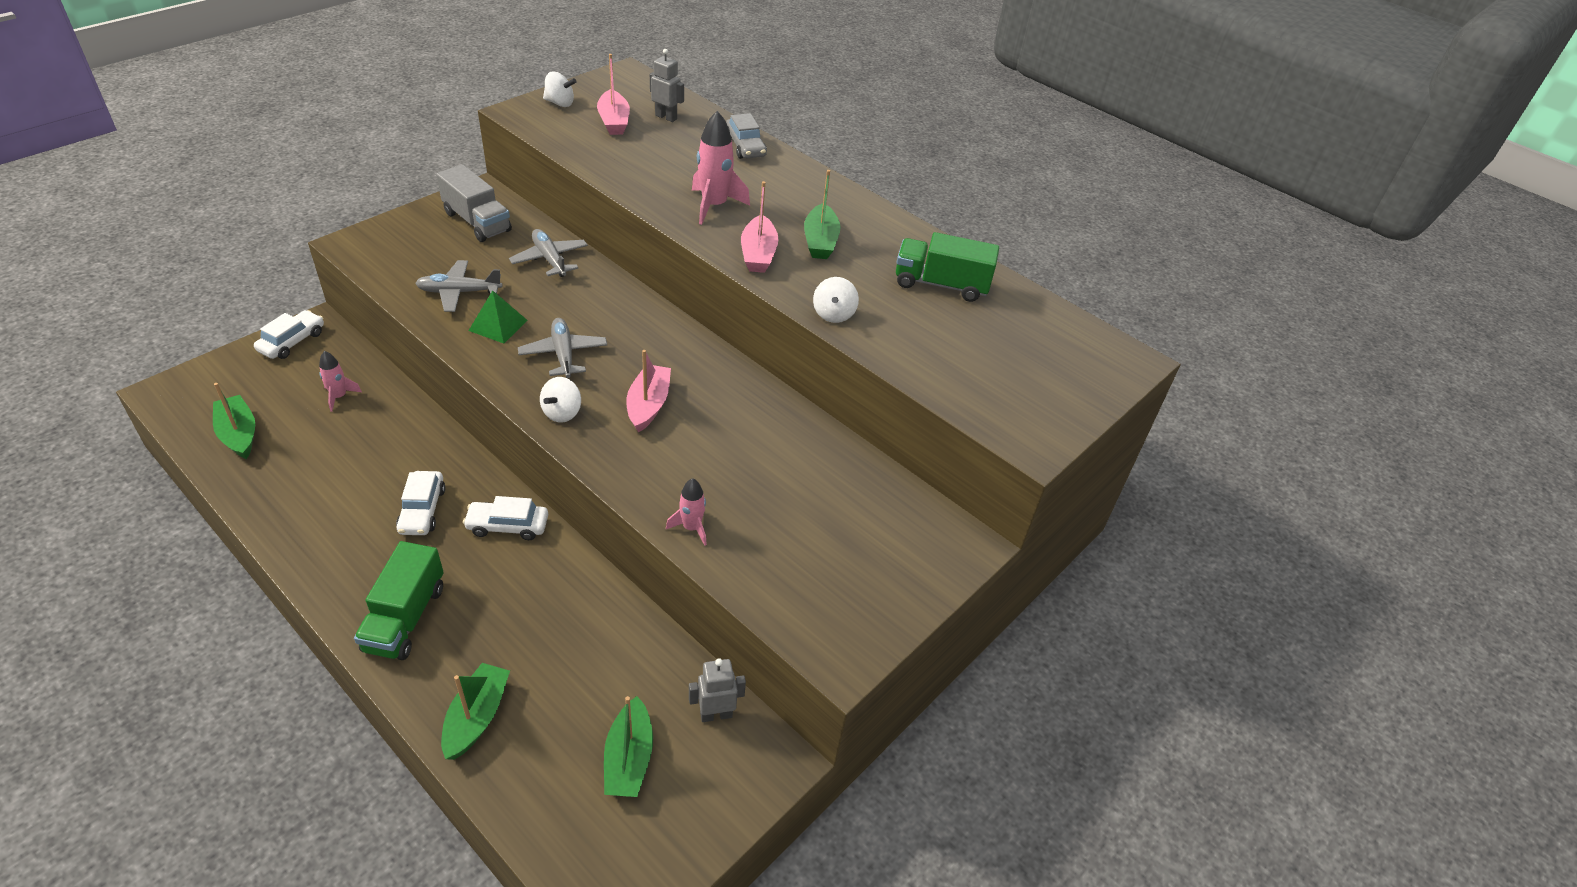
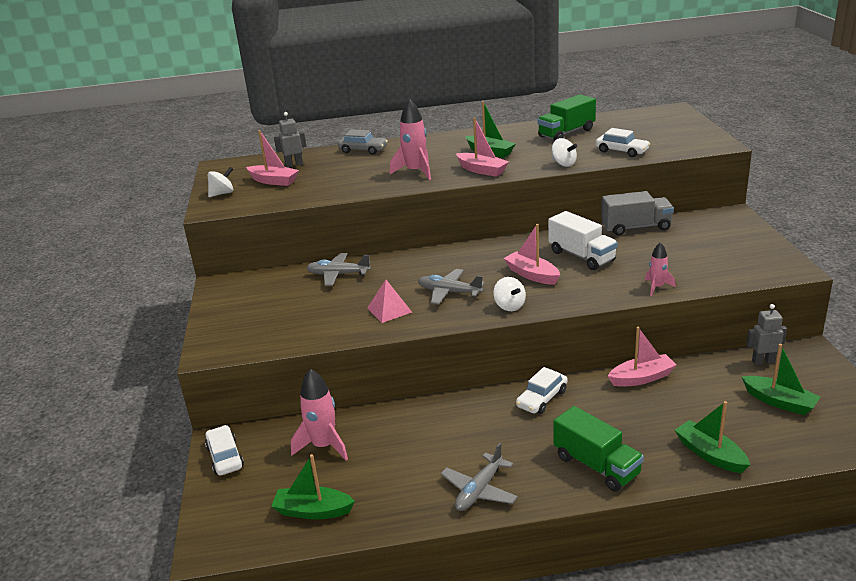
camera: 45 degrees left, 15 degrees down
(339, 397) = (324, 446): pink rocket -> pink rocket, size x1.71
(422, 510) = (493, 433): white car -> white car (622, 151)
(459, 292) = (332, 317): grey plane -> grey plane (479, 490)
(477, 222) = (255, 292): grey truck -> grey truck (636, 227)
(498, 325) = (389, 310): green pyramid -> pink pyramid
(602, 600) = (641, 378): none -> pink boat
(716, 714) = (763, 362): grey robot -> grey robot turned 60 degrees clockwise
(726, 432) = (581, 256): none -> white truck

